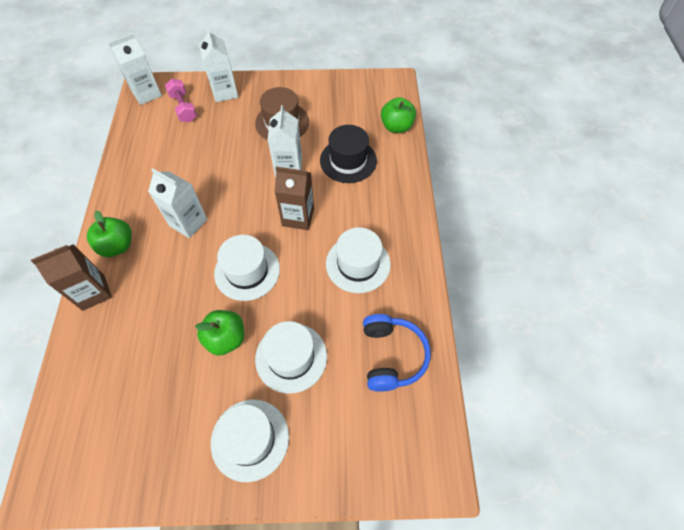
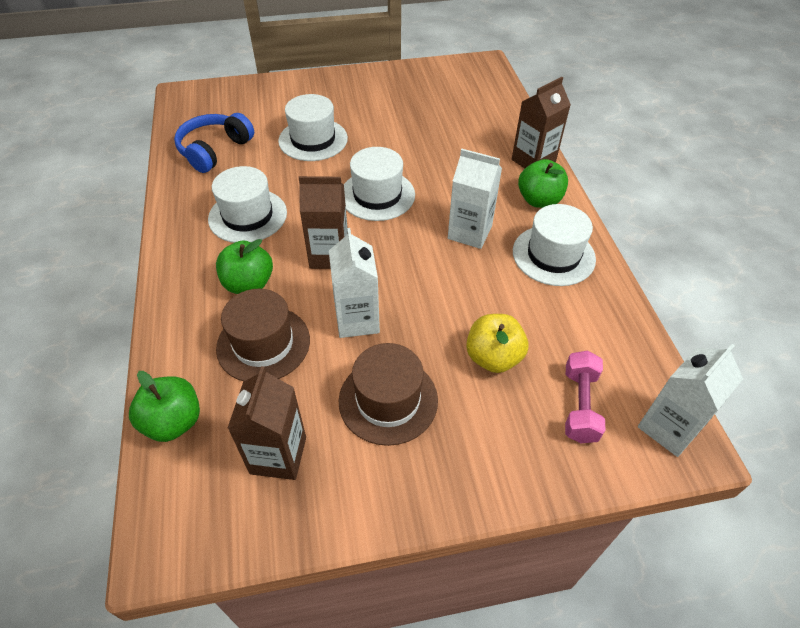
camera: 170 degrees right, 10 degrees down
(183, 108) = (580, 405): pink dumbbell -> pink dumbbell turned 45 degrees clockwise
(216, 136) = (493, 357): none -> yellow apple
(225, 92) = (521, 455): white carton -> none
(226, 338) = (380, 144): green apple -> green apple (249, 284)
(250, 439) = (337, 95): white hat -> white hat (553, 255)
(342, 106) = (278, 455): none -> brown carton
(348, 160) = (263, 344): black hat -> brown hat
(392, 356) = (214, 150): blue headphones -> blue headphones turned 45 degrees clockwise

